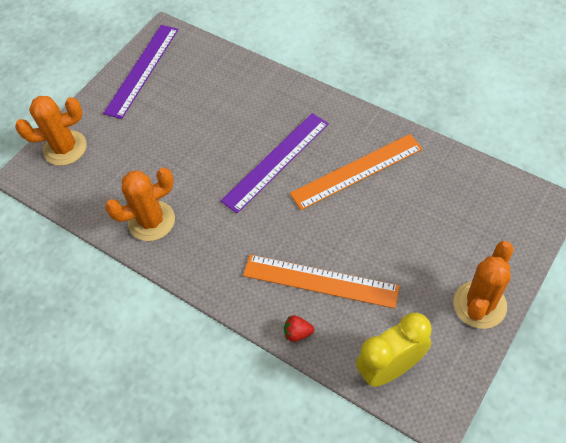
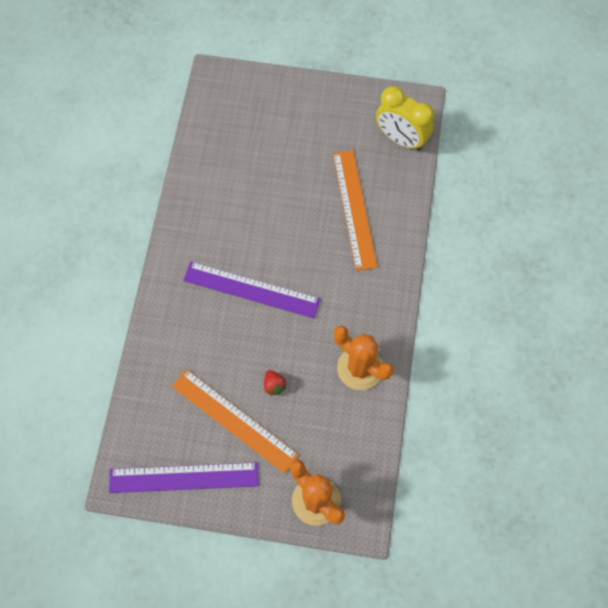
camera: 120 degrees left, 10 degrees up
(297, 333) = (405, 208): red strawberry -> red strawberry (274, 385)
(356, 171) = (235, 219): orange ruler -> orange ruler (234, 420)
(479, 305) = (323, 98): orange cactus -> none

